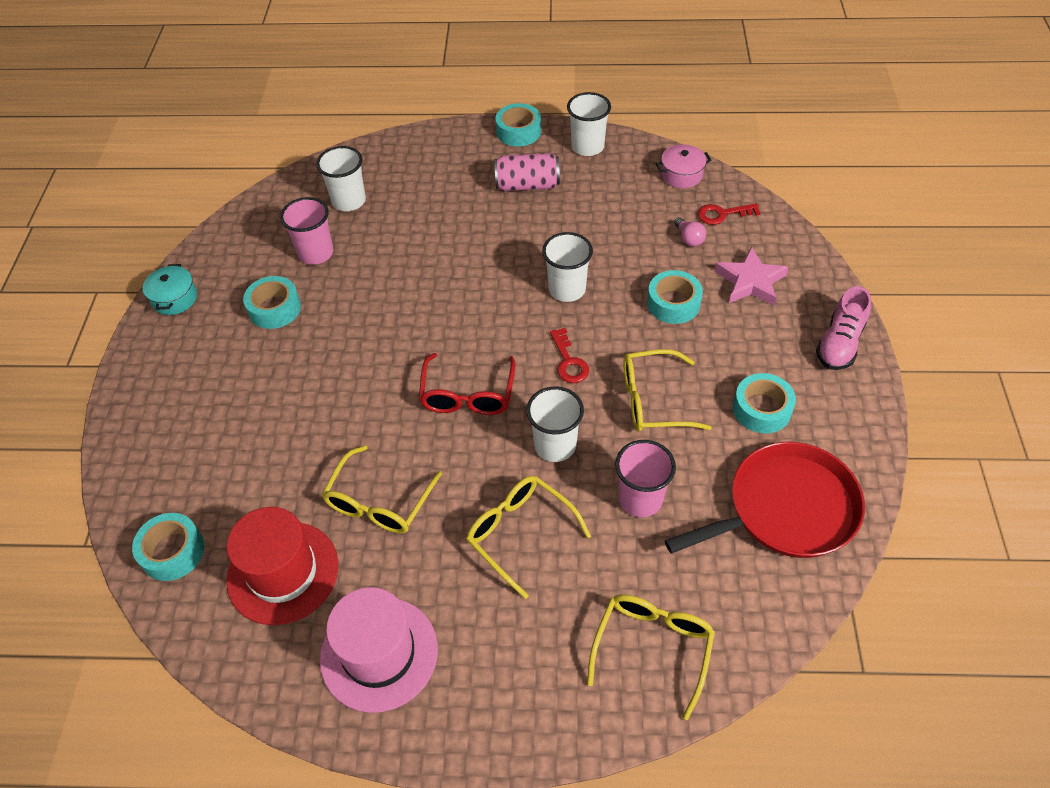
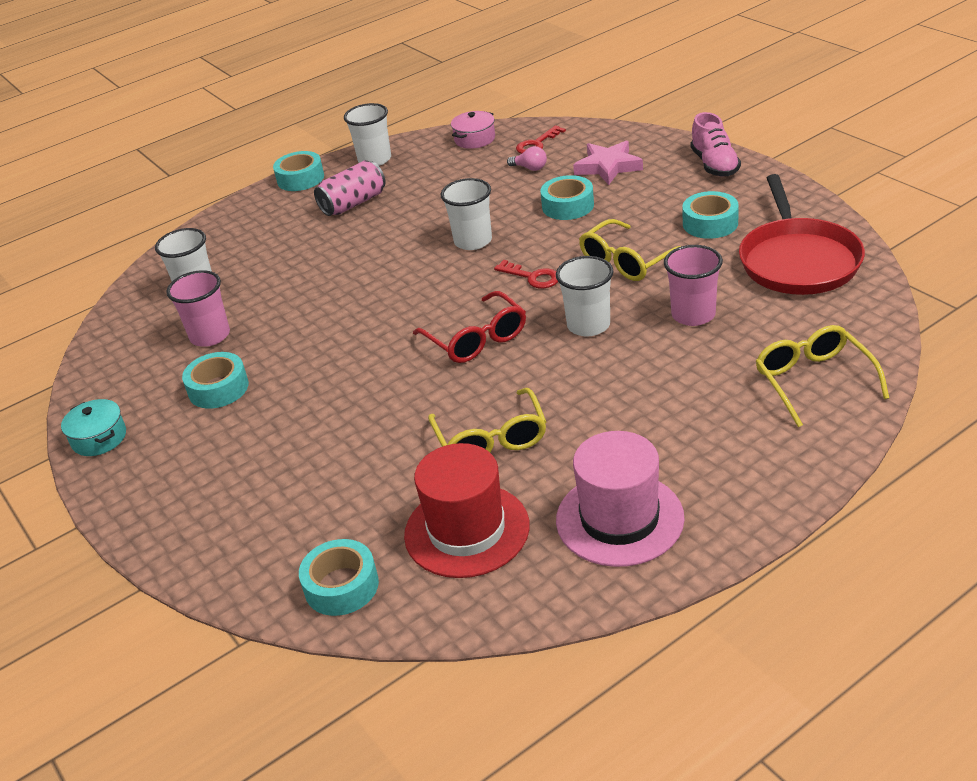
camera: 35 degrees left, 15 degrees down
(520, 533) = (632, 386): yellow glasses -> none
(786, 509) = (798, 261): red pan -> red pan turned 150 degrees clockwise

